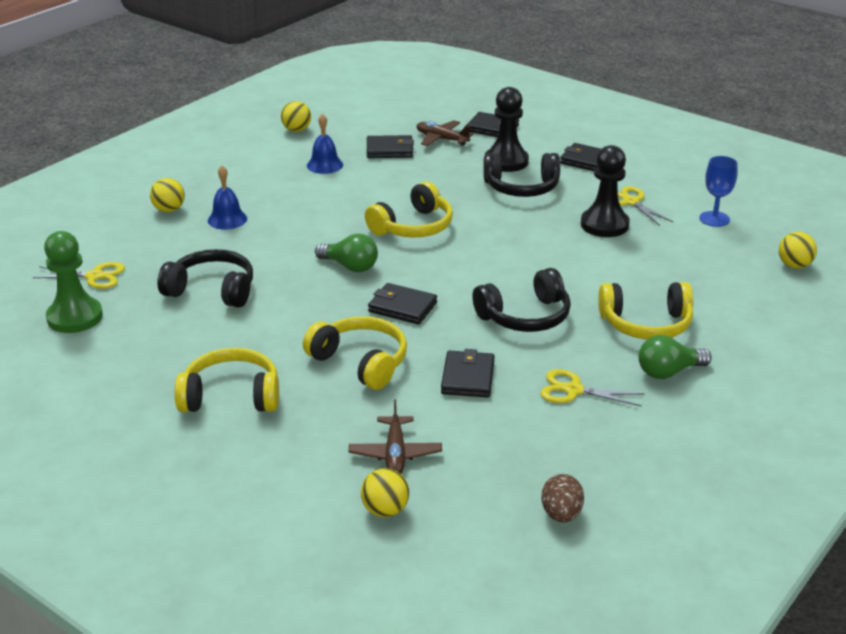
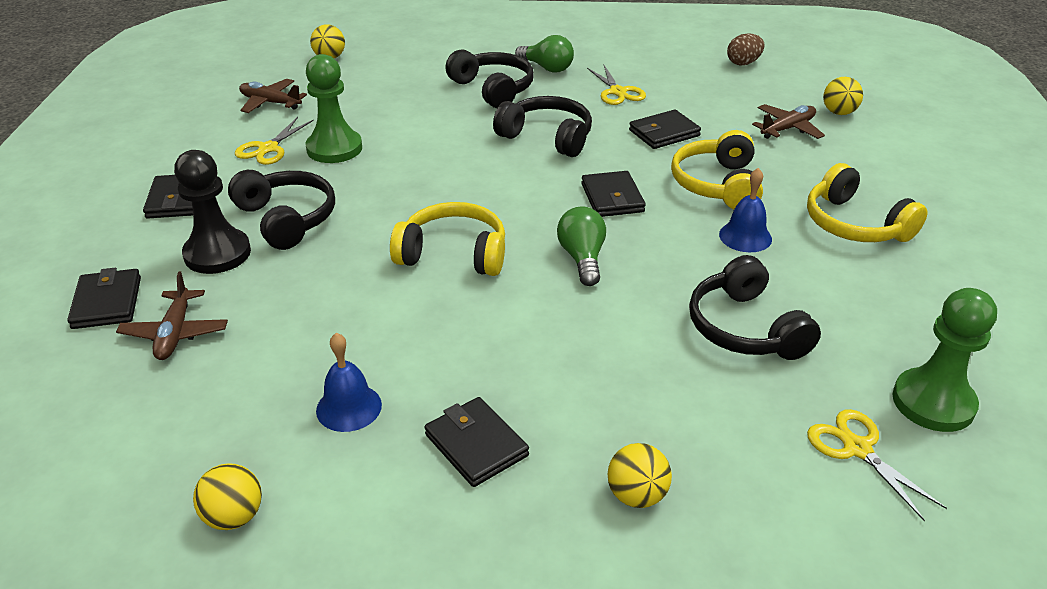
camera: 125 degrees left, 5 degrees up
(227, 219) = (595, 413): blue bell -> blue bell (745, 236)
(389, 150) = (248, 366): black wallet -> black wallet (476, 445)
(604, 225) = (334, 148): black pawn -> green pawn
(646, 324) = (493, 89): yellow headphones -> black headphones
(714, 219) = (270, 103): blue goblet -> brown plane

